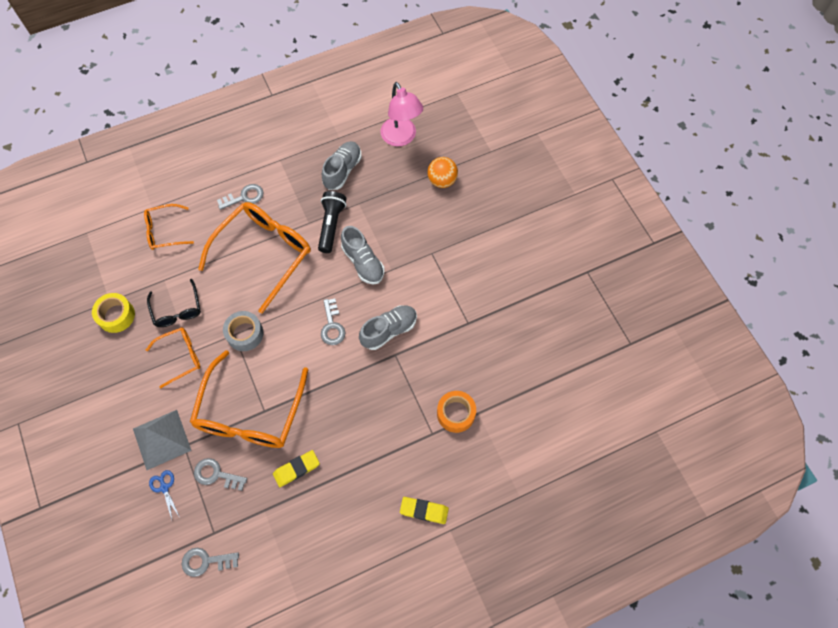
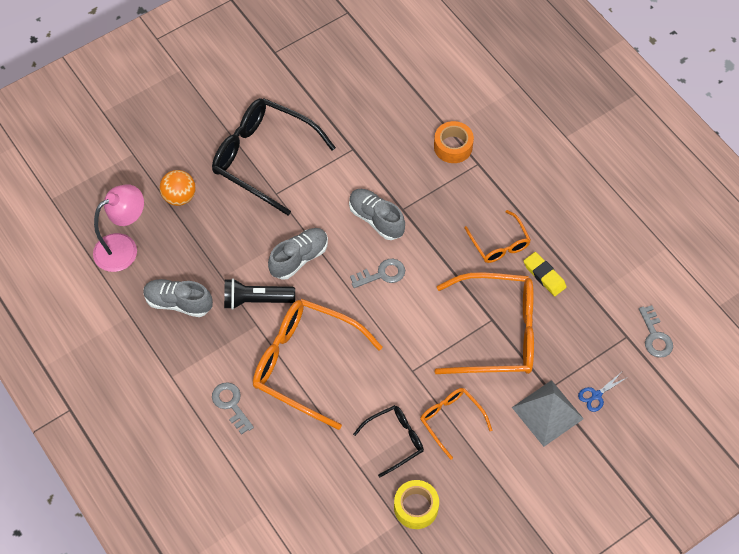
camera: 100 degrees left, 5 degrees down
(165, 231) = (293, 485): orange glasses -> orange glasses (499, 244)
(216, 474) = (569, 349): grey key -> none
(245, 334) = (409, 360): grey tape -> none
(424, 510) = (554, 159): yellow eraser -> none
(470, 248) = (263, 158): none -> black glasses

